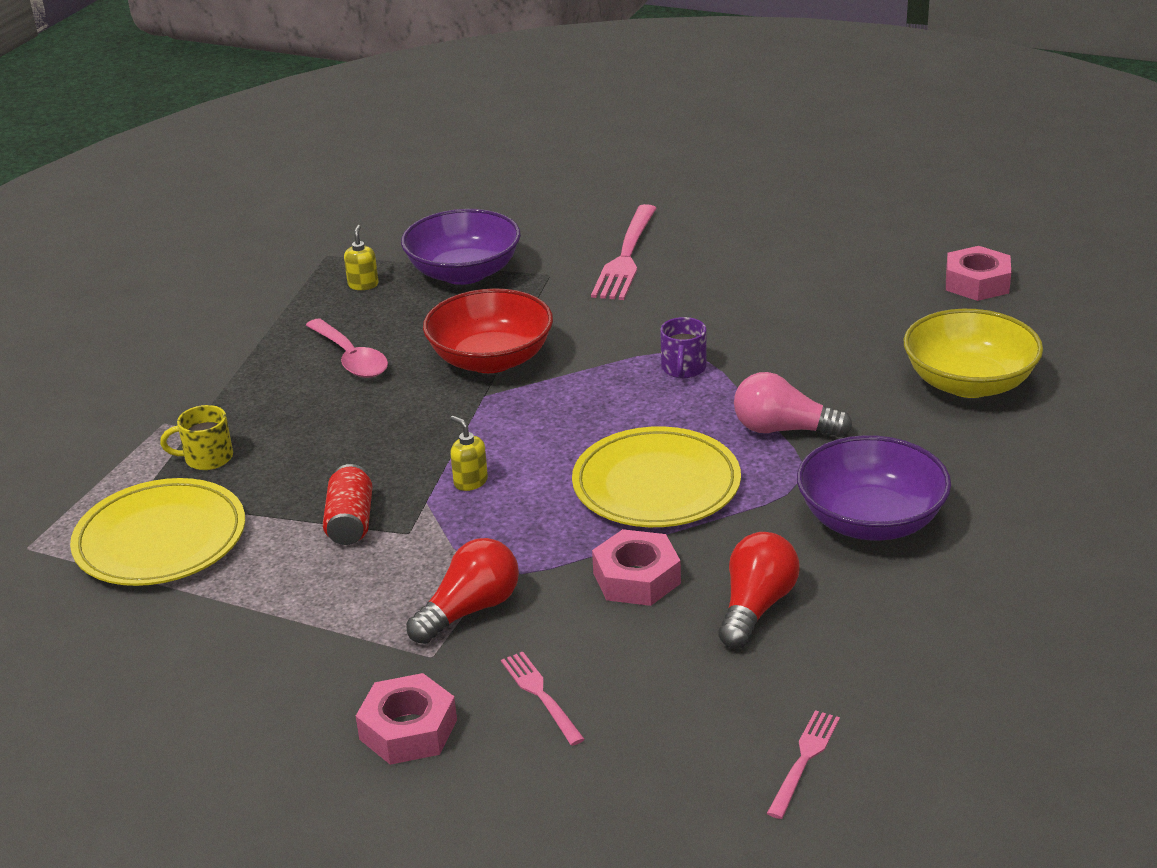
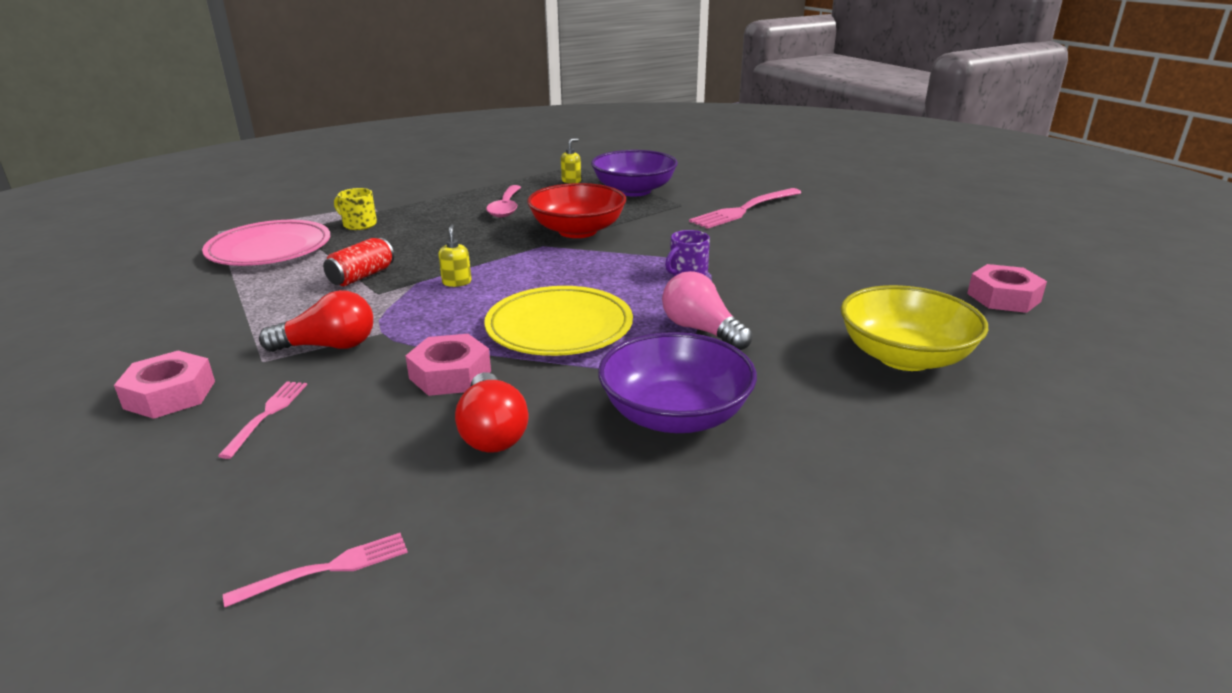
camera: 35 degrees right, 5 degrees down
(160, 539) = (269, 249): yellow plate -> pink plate
(756, 607) = (492, 432): red light bulb -> red light bulb turned 105 degrees clockwise

